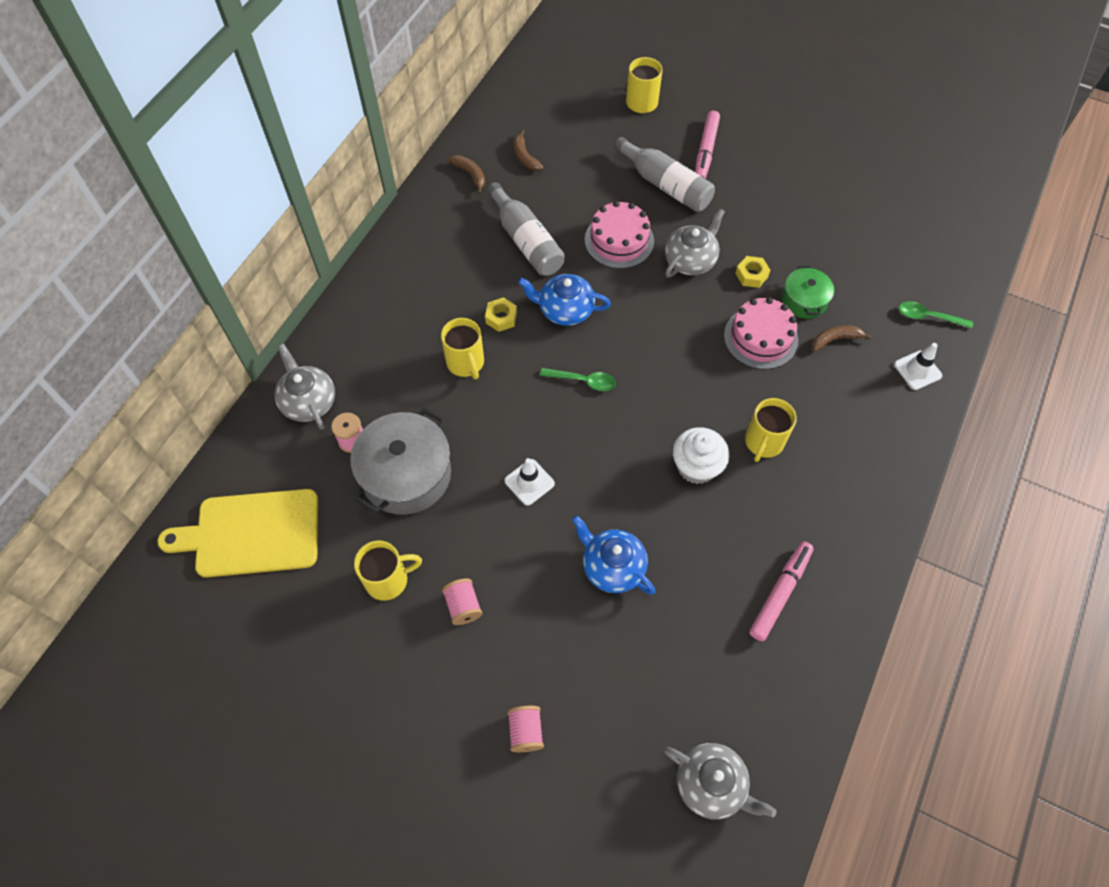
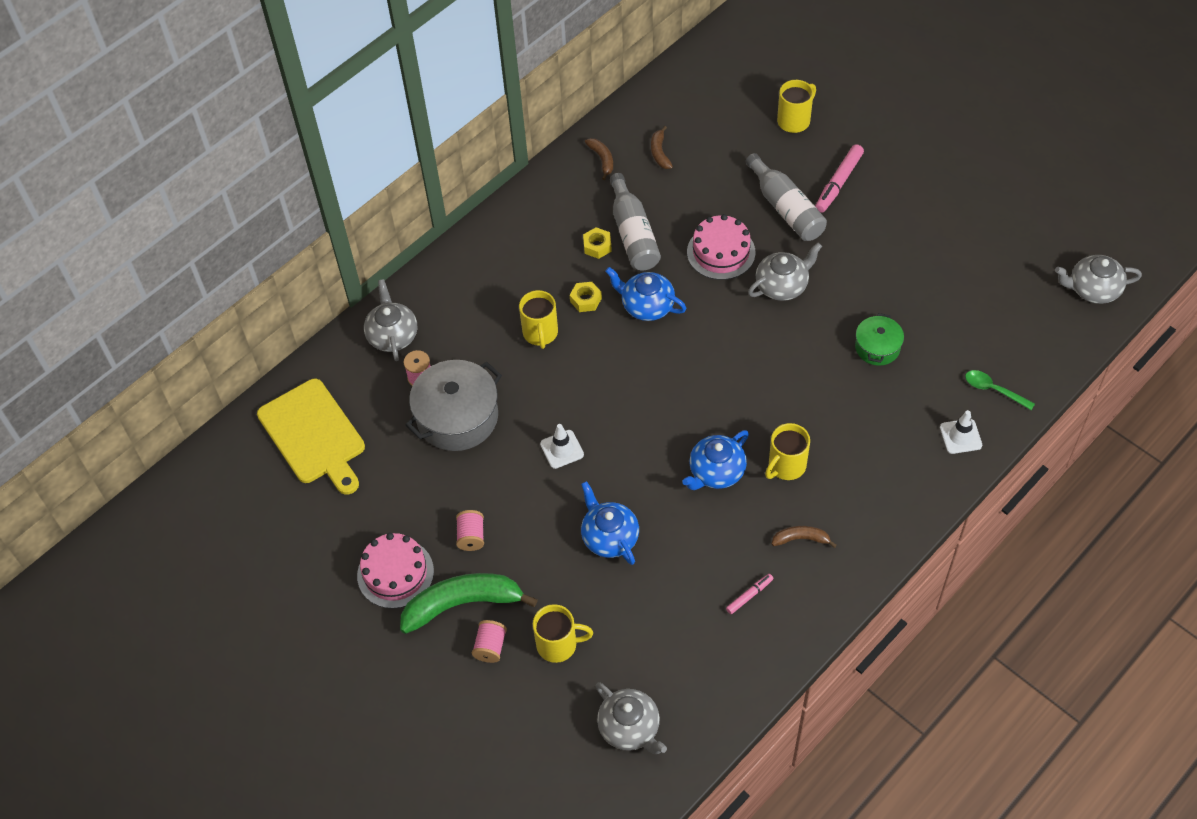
camera: 20 degrees right, 5 degrees down
(252, 534) = (314, 435): yellow cutting board -> yellow cutting board turned 135 degrees counterclockwise
(388, 580) = (415, 500): yellow mug -> yellow mug (558, 644)
(478, 689) = (462, 604): none -> green banana
(583, 381) = (640, 373): green spoon -> none
(696, 466) = (716, 472): white cupcake -> blue teapot
(751, 275) = (836, 312): yellow nut -> yellow nut (597, 246)
(760, 337) = (821, 372): pink cake -> pink cake (395, 573)
(780, 593) = (749, 595): pink marker -> pink marker, size x0.56
(835, 340) = (892, 390): brown banana -> brown banana (801, 539)
(975, 201) = (1093, 289): none -> grey teapot

